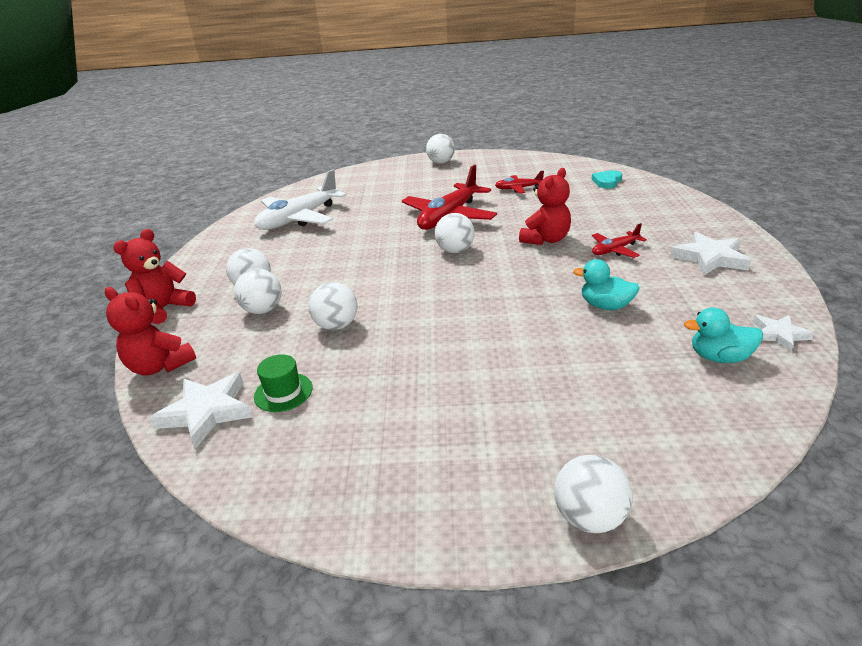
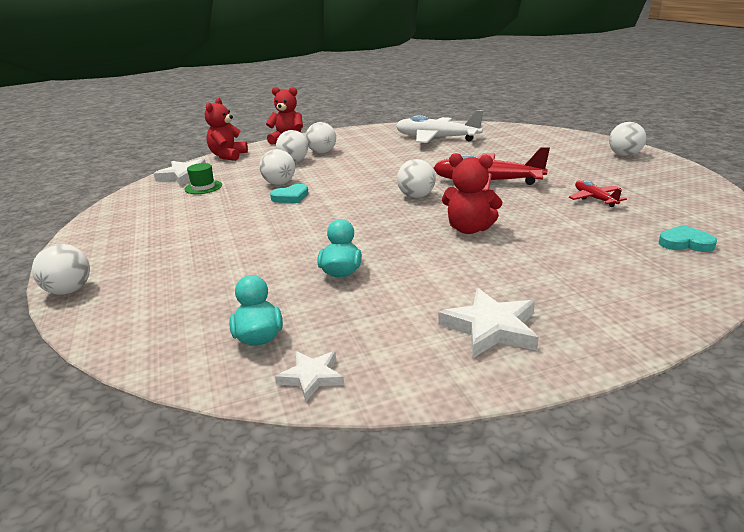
camera: 70 degrees right, 5 degrees down
(392, 320) = (291, 197): none -> turquoise heart
(614, 250) = (470, 266): red plane -> none

